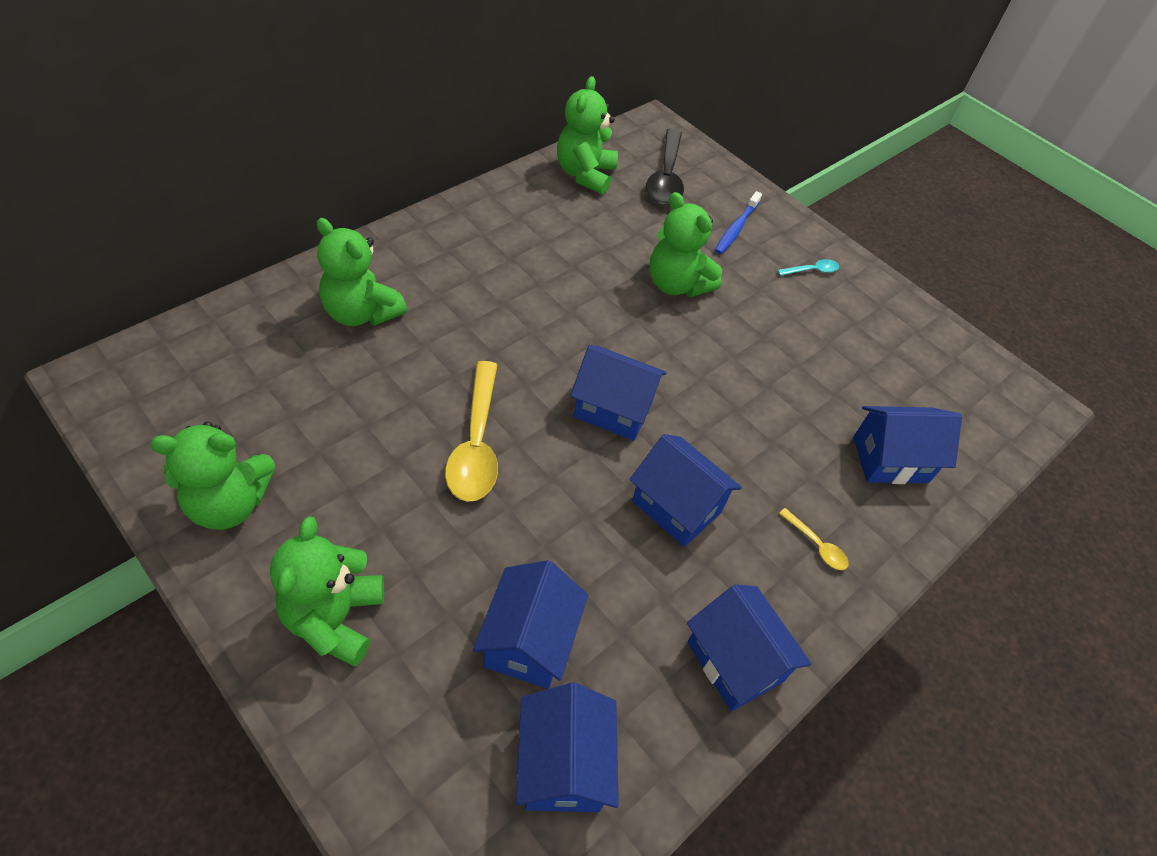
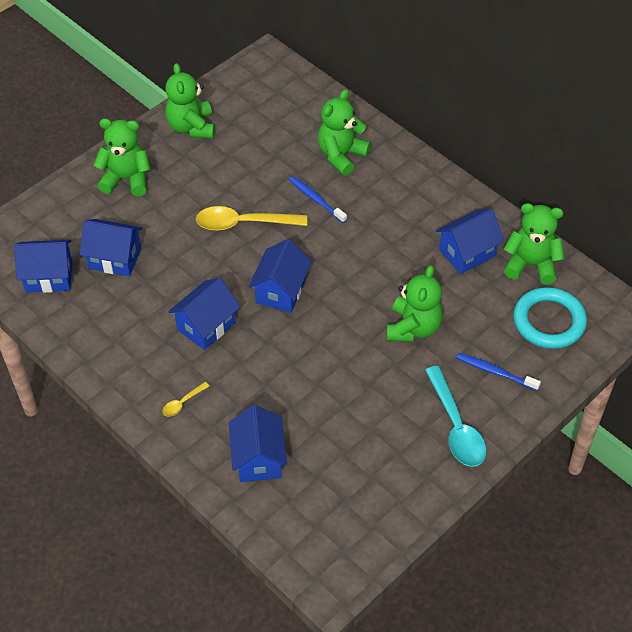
camera: 95 degrees right, 0 degrees up
(443, 351) = (316, 199): none -> blue toothbrush
(666, 177) = (549, 321): black spoon -> turquoise ring
(676, 284) = (413, 328): green teddy bear -> green teddy bear turned 150 degrees clockwise
(735, 661) = (103, 353): blue house -> blue house (467, 253)
(811, 270) = (456, 426): turquoise spoon -> turquoise spoon, size x2.19

